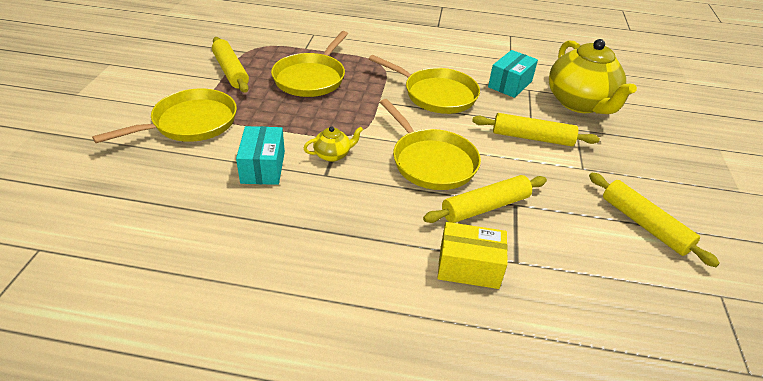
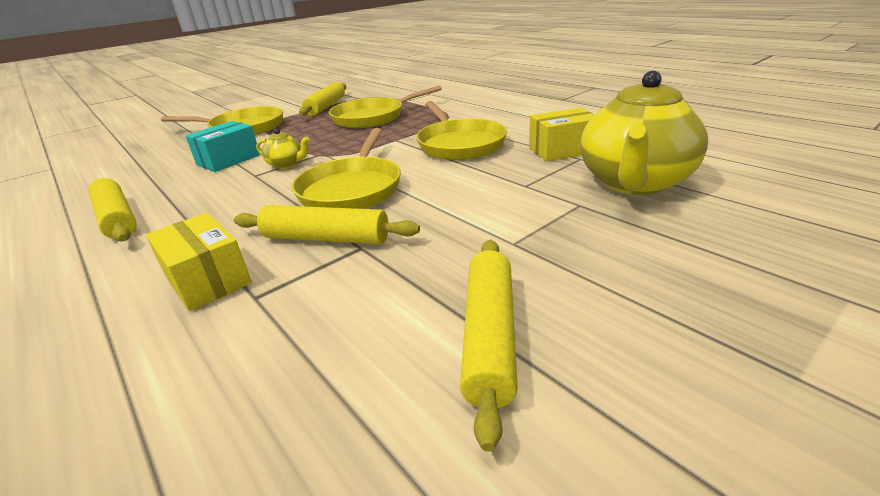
camera: 45 degrees right, 10 degrees down
(510, 84) = (562, 150): turquoise box -> yellow box
(532, 138) = (500, 198): yellow rolling pin -> yellow rolling pin (117, 219)

